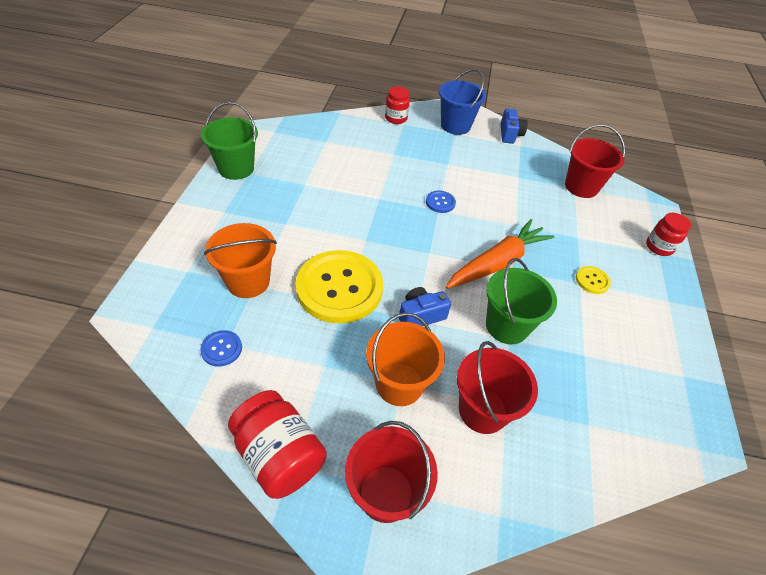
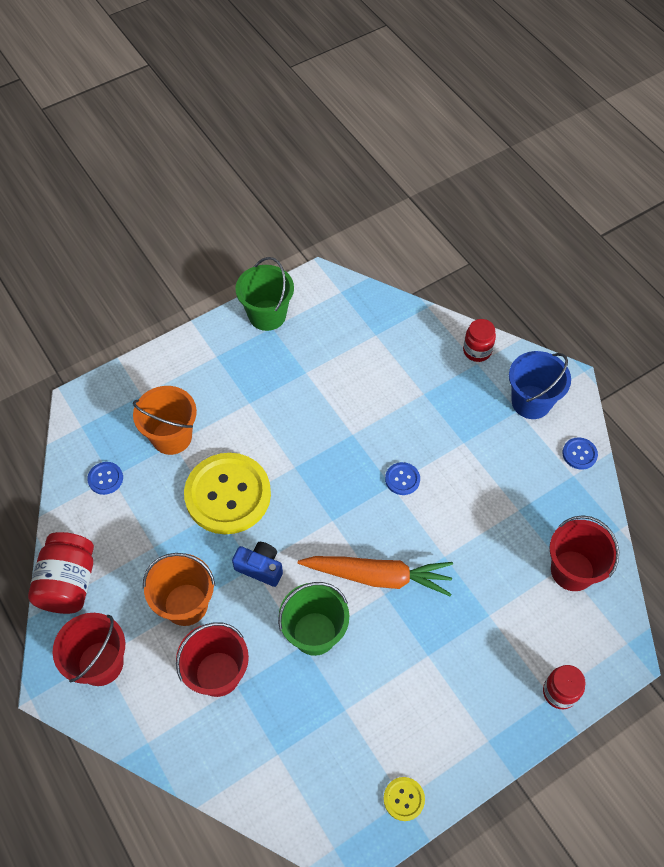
camera: 50 degrees right, 10 degrees up
(510, 134) = (579, 454): blue camera -> blue button
(592, 281) = (441, 663): yellow button -> yellow button (404, 799)

